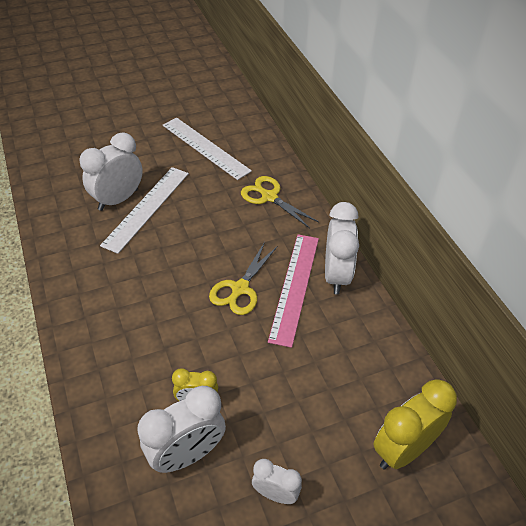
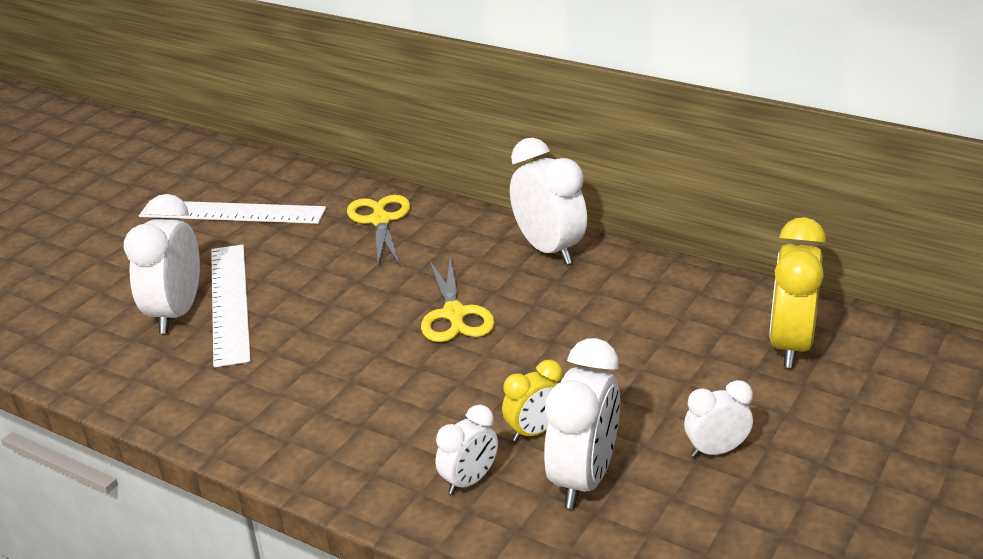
camera: 35 degrees left, 15 degrees down
(133, 409) = (469, 481): none -> white clock
(269, 197) = (380, 220): yellow scissors -> yellow scissors turned 75 degrees clockwise
(294, 287) = (515, 282): pink ruler -> none

